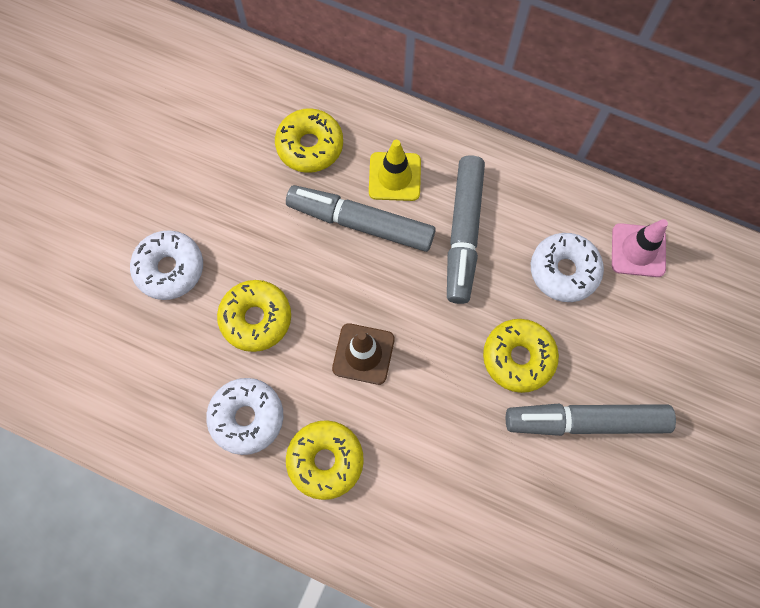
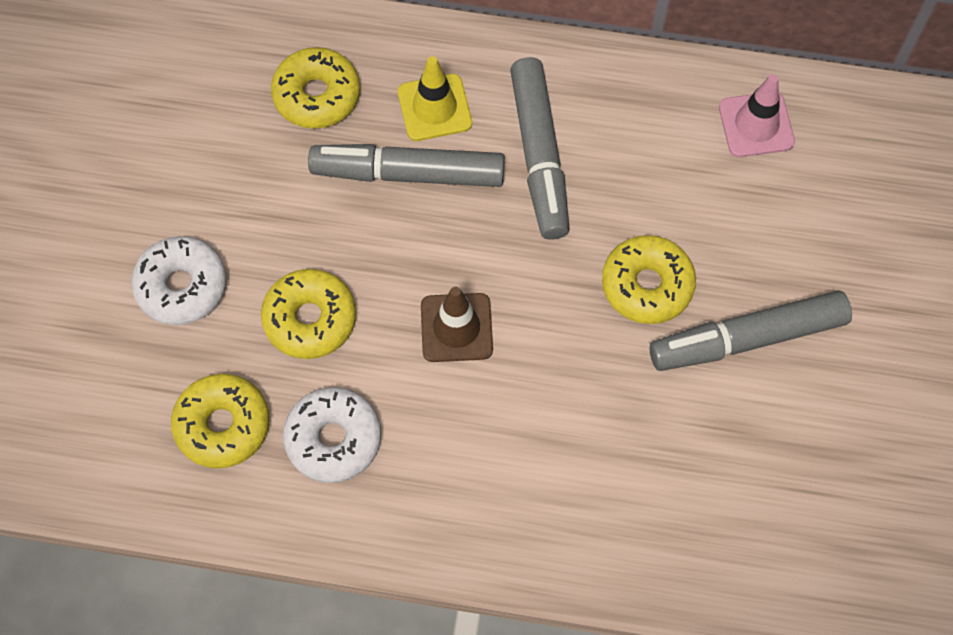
camera: 15 degrees left, 5 degrees down
(325, 460) = (446, 464): yellow donut -> yellow donut (222, 425)
(564, 271) = (673, 170): white donut -> none

